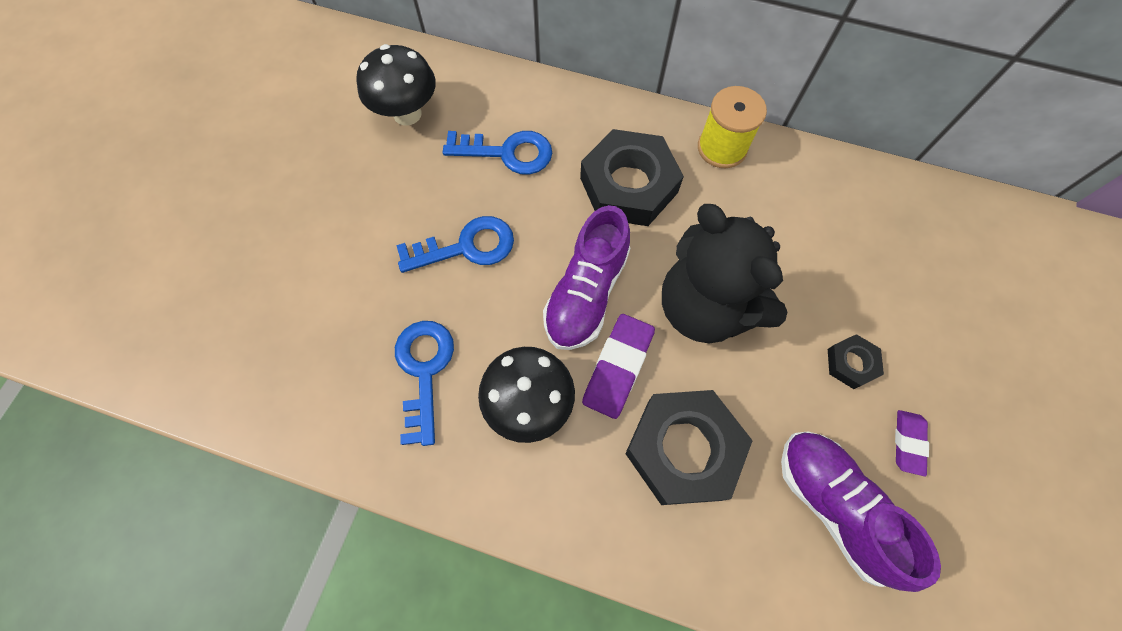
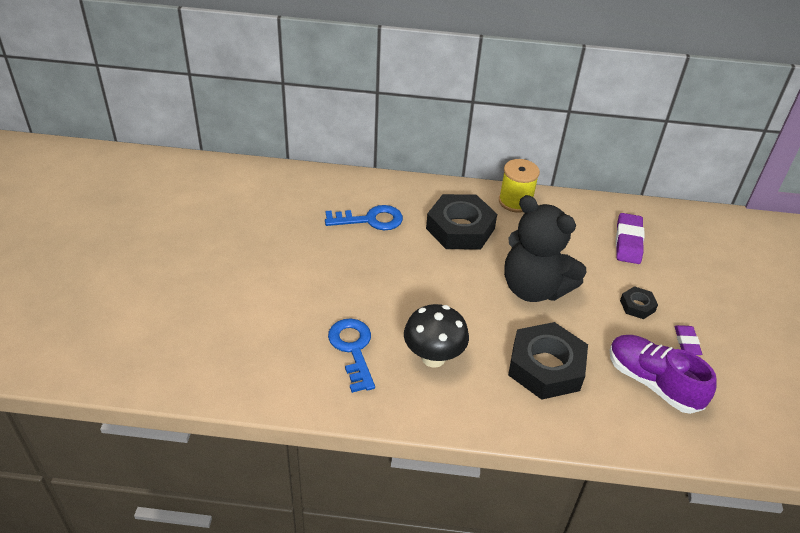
camera: 15 degrees left, 25 degrees down
(407, 114) = (291, 205): black mushroom -> none
(466, 247) = (359, 275): blue key -> none
(586, 293) = (451, 291): purple shoe -> none
(618, 367) = (487, 329): purple eraser -> purple eraser (628, 242)

